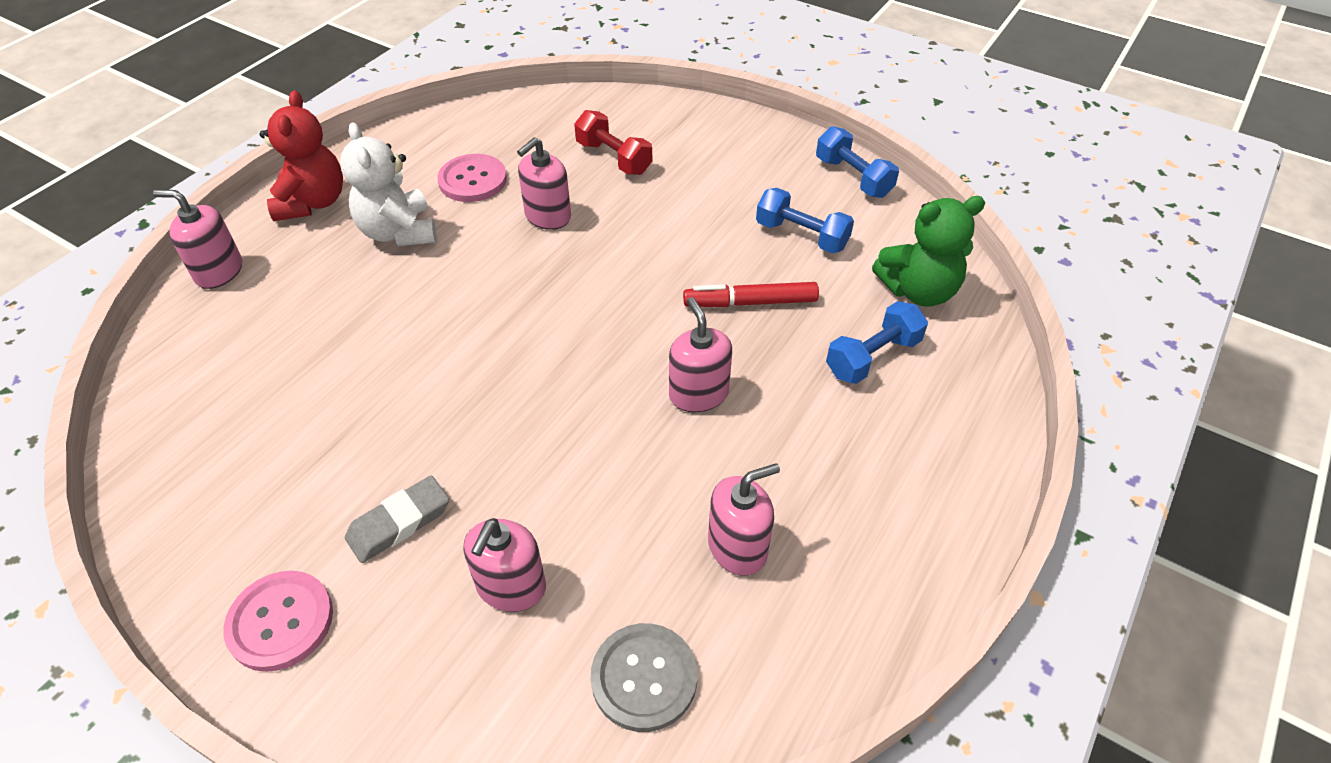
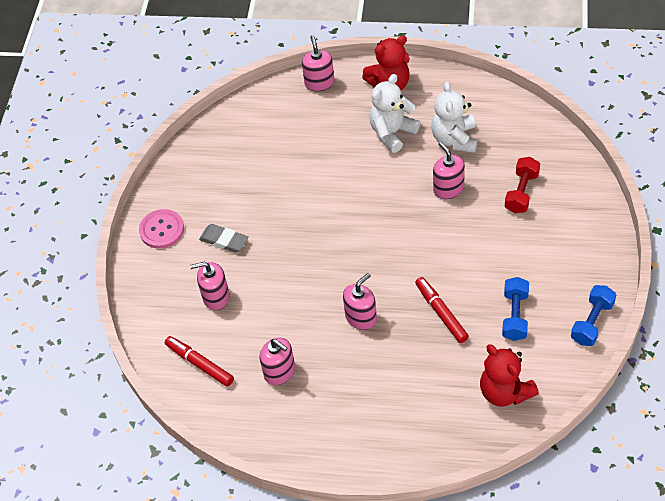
camera: 70 degrees right, 5 degrees up
(472, 180) = (454, 139): pink button -> white teddy bear
(547, 216) = (448, 188): pink soap dispenser -> pink soap dispenser turned 45 degrees clockwise
(644, 678) = (200, 364): grey button -> red marker
(872, 357) = (435, 386): blue dumbbell -> none
(918, 291) = (504, 392): green teddy bear -> red teddy bear

